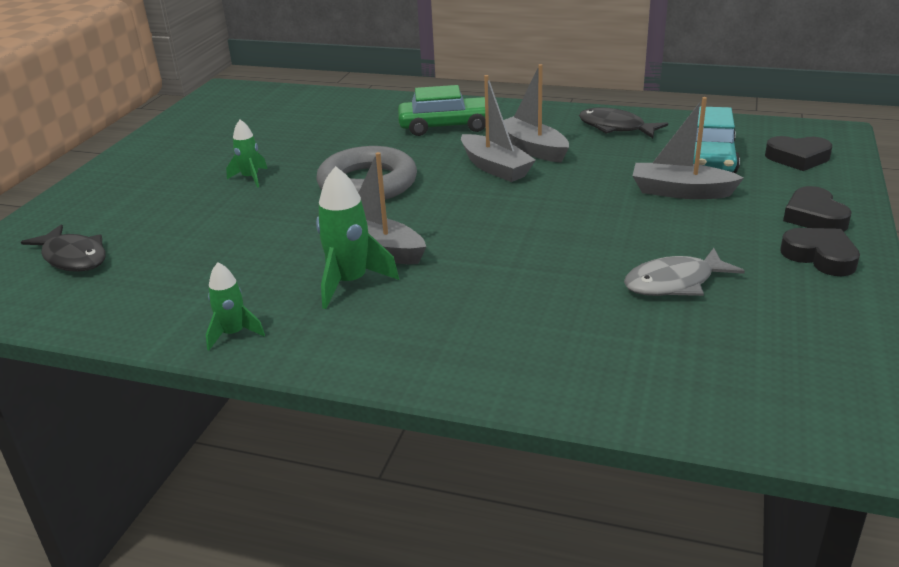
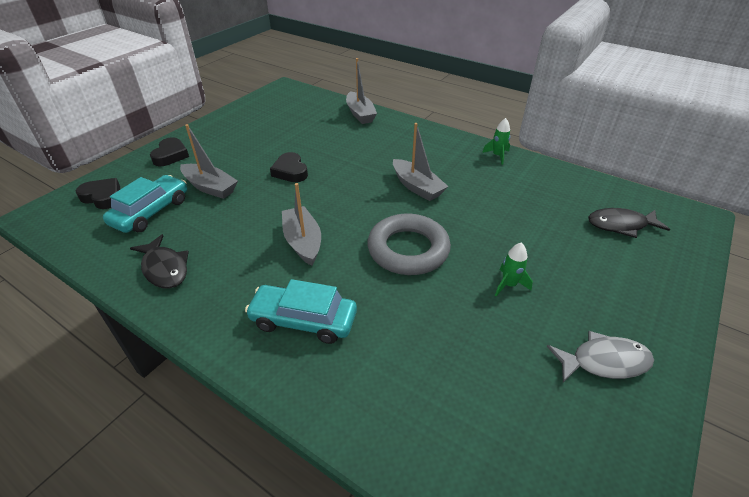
camera: 165 degrees left, 10 degrees up
(73, 257) = (620, 225): black fish -> black fish turned 60 degrees counterclockwise
(350, 282) = (437, 170): green rocket -> none
(447, 126) = (303, 320): green car -> turquoise car
(532, 149) = (257, 258): grey boat -> grey boat (360, 114)
(674, 283) = (282, 138): grey fish -> grey fish (604, 361)
(820, 256) = (205, 136): black heart -> black heart (290, 171)

